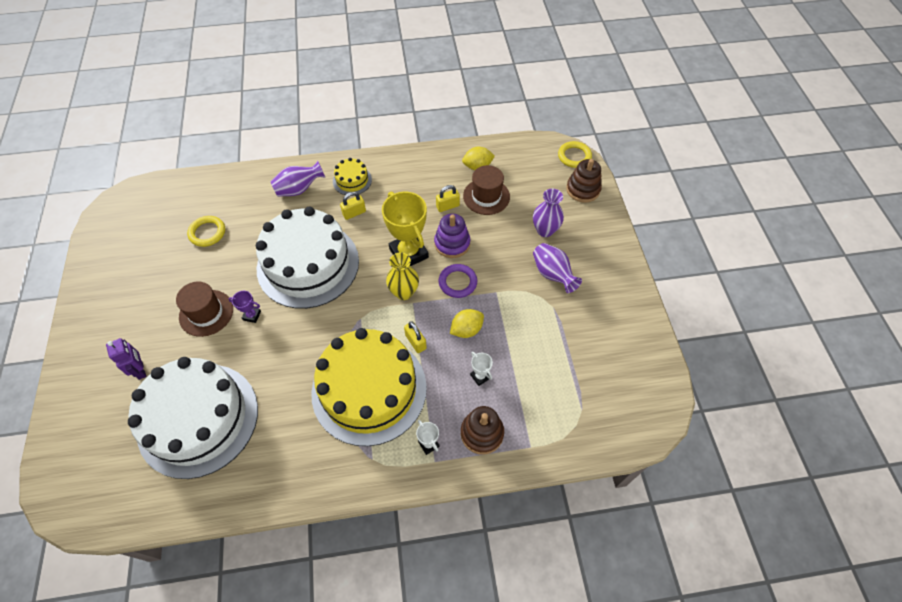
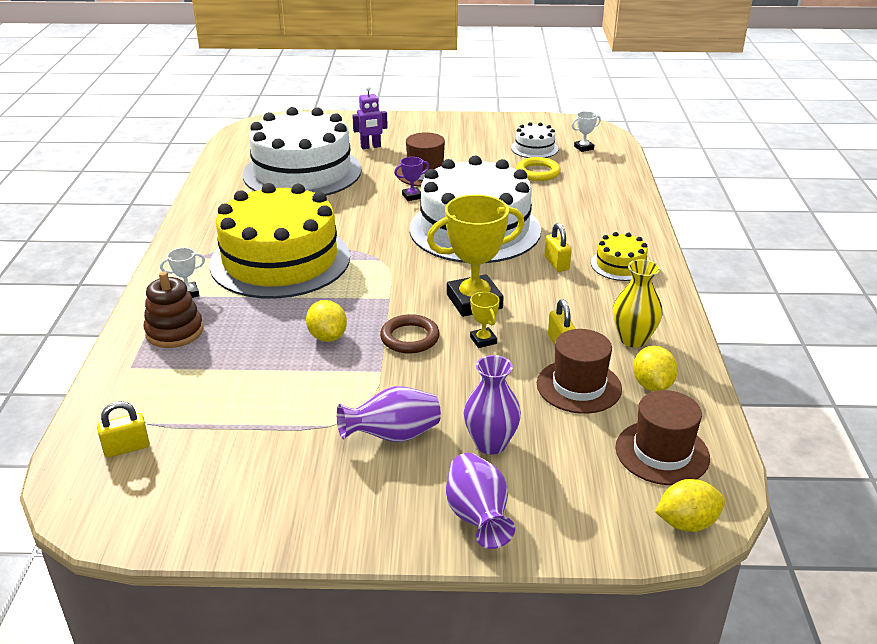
camera: 100 degrees right, 25 degrees down
(158, 238) = (534, 148): none -> white cake
(252, 315) = (412, 196): purple trophy -> purple trophy turned 45 degrees clockwise
(299, 189) = (604, 226): purple vase -> purple vase (477, 517)
(404, 292) = (408, 293): yellow vase -> yellow vase (633, 339)
(415, 342) = (328, 295): yellow padlock -> yellow padlock (127, 448)
(452, 243) = (483, 340): purple stacking toy -> yellow trophy
(457, 282) = (410, 338): purple ring -> brown ring
(480, 376) = (251, 340): white trophy -> white trophy (583, 148)
(530, 163) = (662, 452): none -> brown hat
(574, 156) = (686, 523): yellow ring -> yellow lemon
(583, 189) = (588, 517): brown stacking toy -> none

